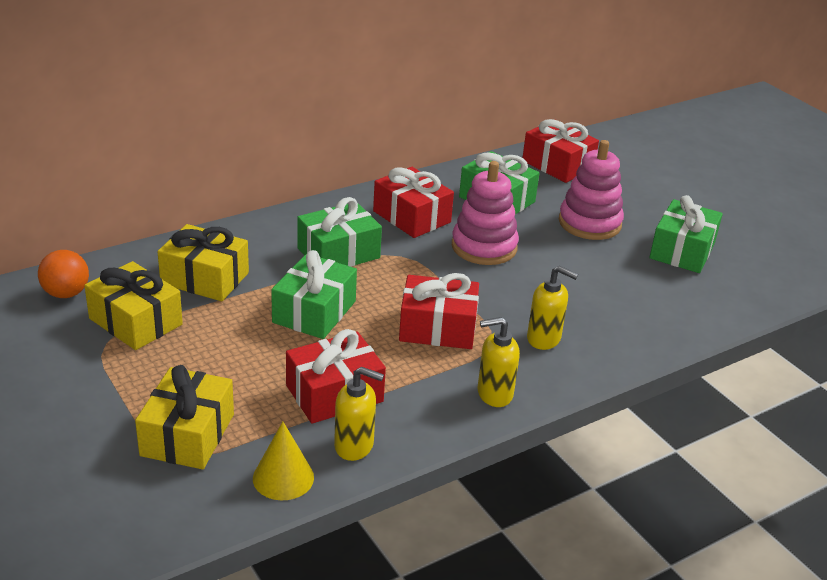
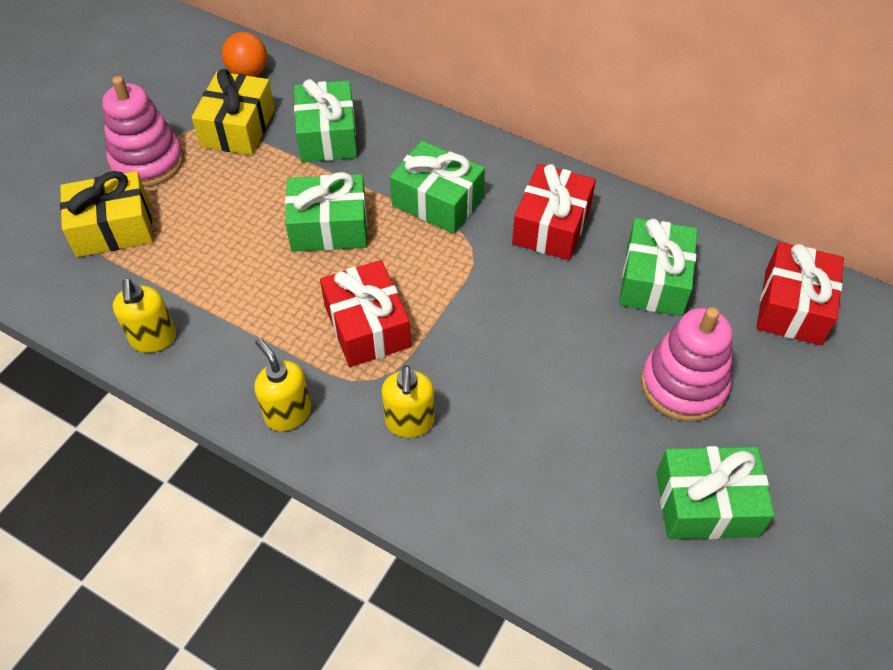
camera: 65 degrees right, 20 degrees up
(205, 278) = (327, 136): yellow gift -> green gift
(283, 477) = (90, 310): yellow cone -> none
(334, 393) = (218, 294): red gift -> none
(484, 247) = (544, 306): pink stacking toy -> pink stacking toy (147, 162)

